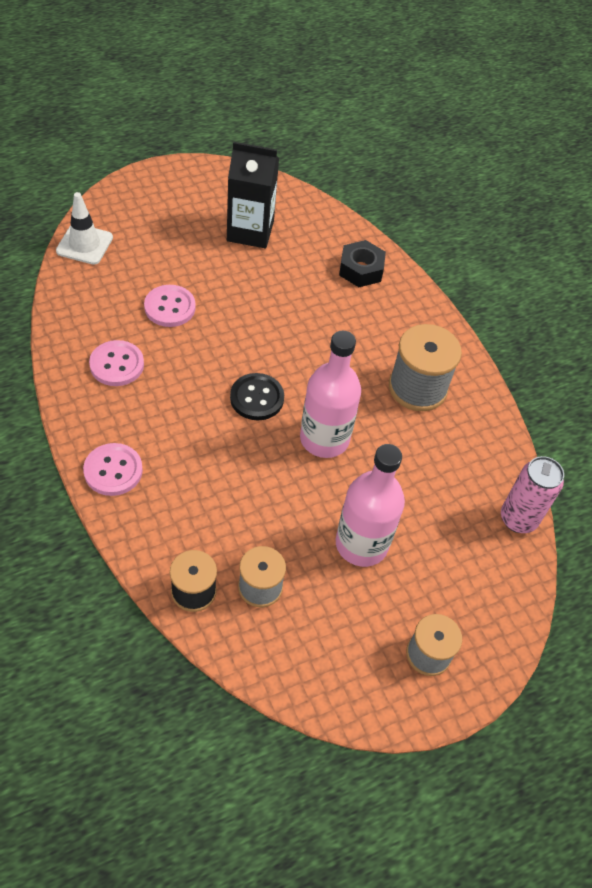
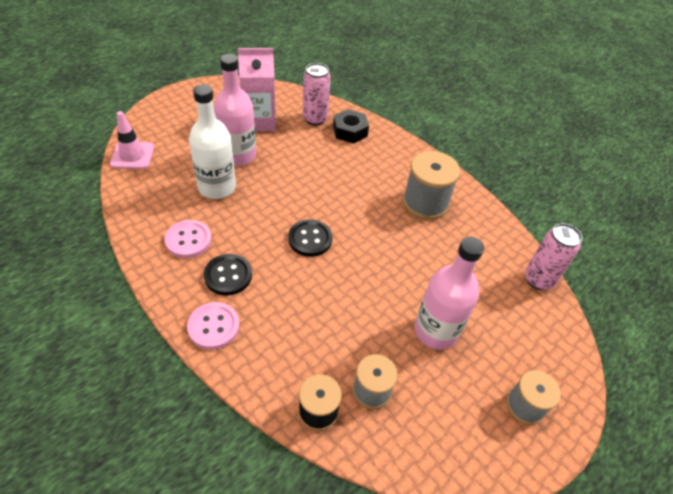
camera: 15 degrees left, 5 degrees down
(84, 244) = (132, 155): white traffic cone -> pink traffic cone
(147, 417) = (228, 275): none -> black button
(170, 307) = (217, 187): pink button -> white bottle
(250, 231) = (259, 121): black carton -> pink carton
(322, 243) = (315, 119): none -> pink can
(324, 439) = (373, 257): pink bottle -> pink bottle (238, 155)

